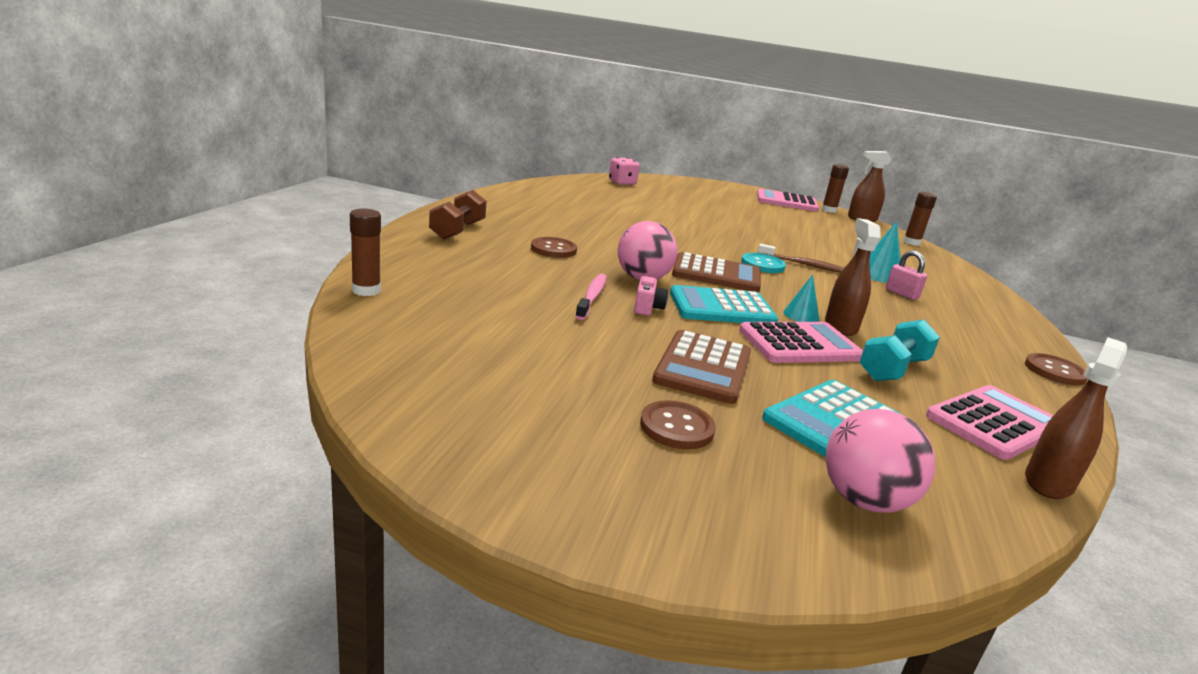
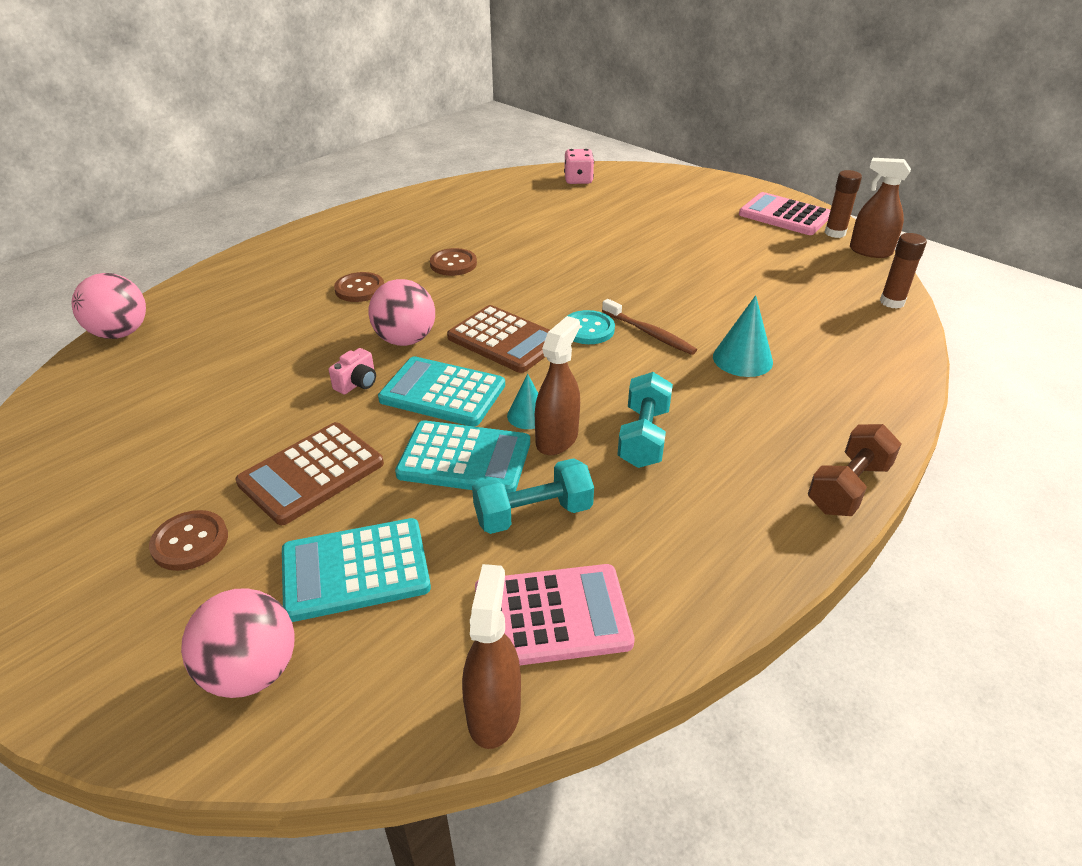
camera: 30 degrees right, 15 degrees up
(366, 290) = (120, 333): brown glue stick -> pink ball
(458, 230) = (292, 256): brown dumbbell -> brown dumbbell (848, 487)
(592, 297) = (317, 362): pink toothbrush -> none
(799, 344) = (464, 459): pink calculator -> turquoise calculator
(889, 319) = (643, 437): none -> turquoise dumbbell
(901, 294) = (729, 396): pink padlock -> none
(1048, 482) = (494, 712): brown spray bottle -> brown spray bottle turned 60 degrees counterclockwise
(1054, 371) = (775, 559): brown button -> brown button (453, 264)

